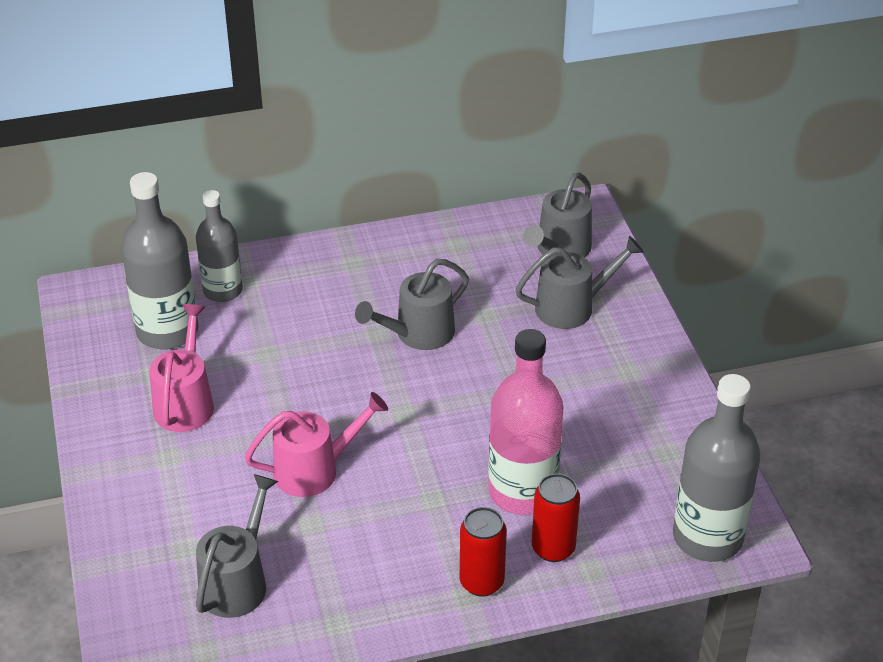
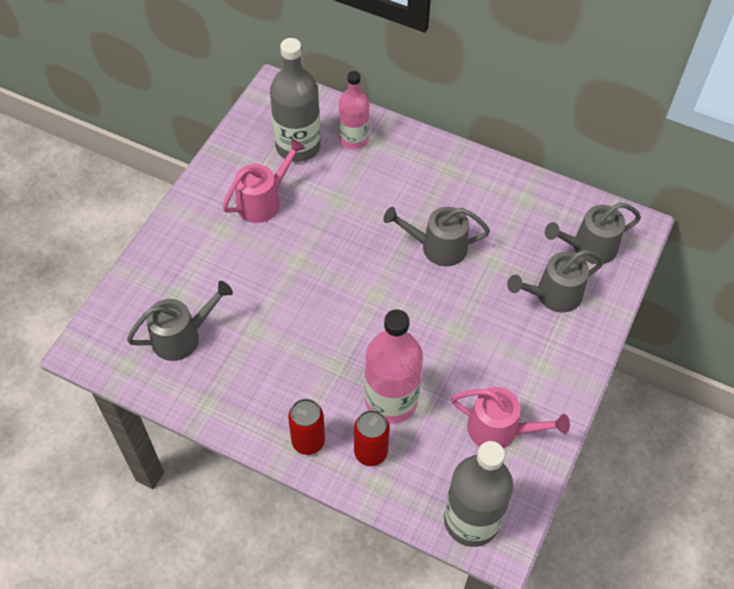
camera: 40 degrees right, 15 degrees up
(223, 290) = (354, 139): grey bottle -> pink bottle
(314, 470) = (289, 296): pink watering can -> pink watering can (499, 430)
(572, 307) = (553, 295): grey watering can -> grey watering can turned 135 degrees clockwise

